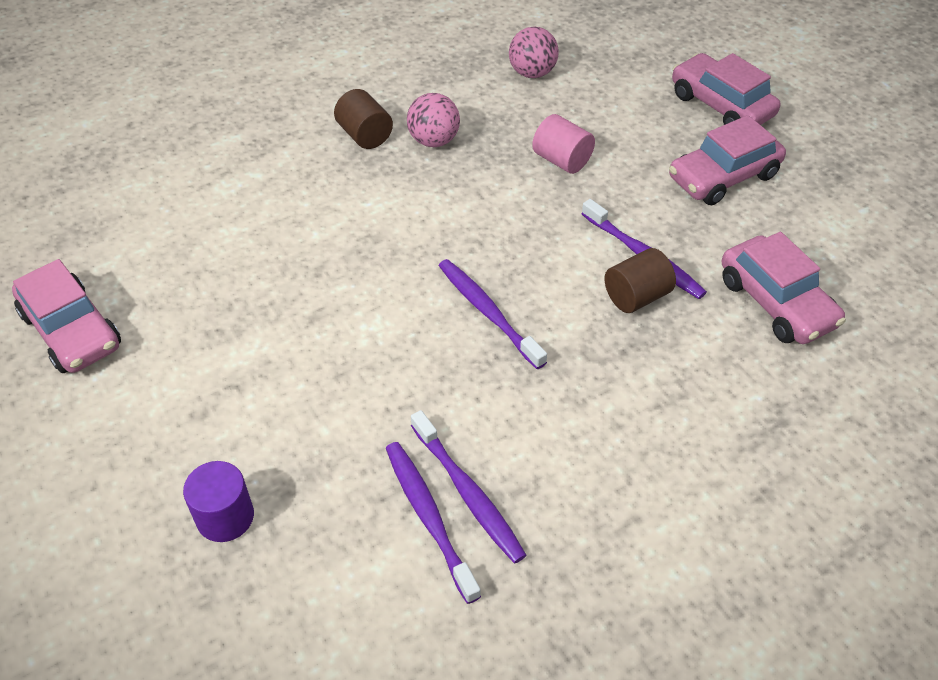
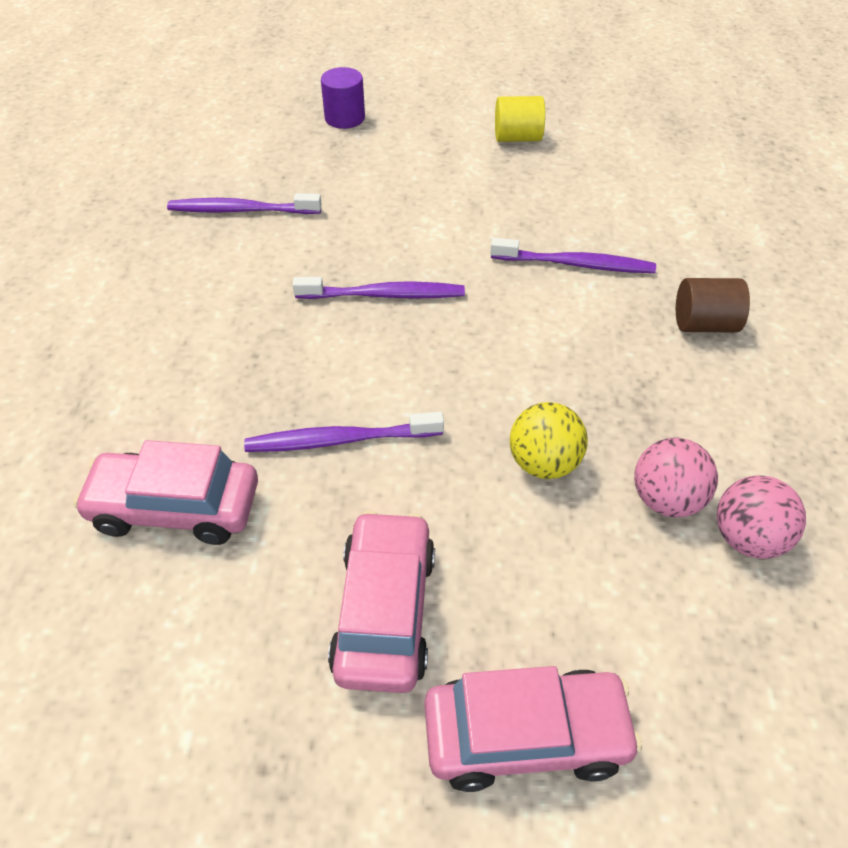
camera: 125 degrees right, 0 degrees up
(72, 331) = (566, 104): pink car -> none
(170, 339) = (517, 138): none -> yellow cylinder
(429, 517) = (246, 187): purple toothbrush -> purple toothbrush (575, 264)
(434, 141) = (658, 372): pink ball -> pink ball (666, 499)
(562, 160) = (543, 463): pink cylinder -> yellow ball
(636, 296) = (299, 401): brown cylinder -> none

